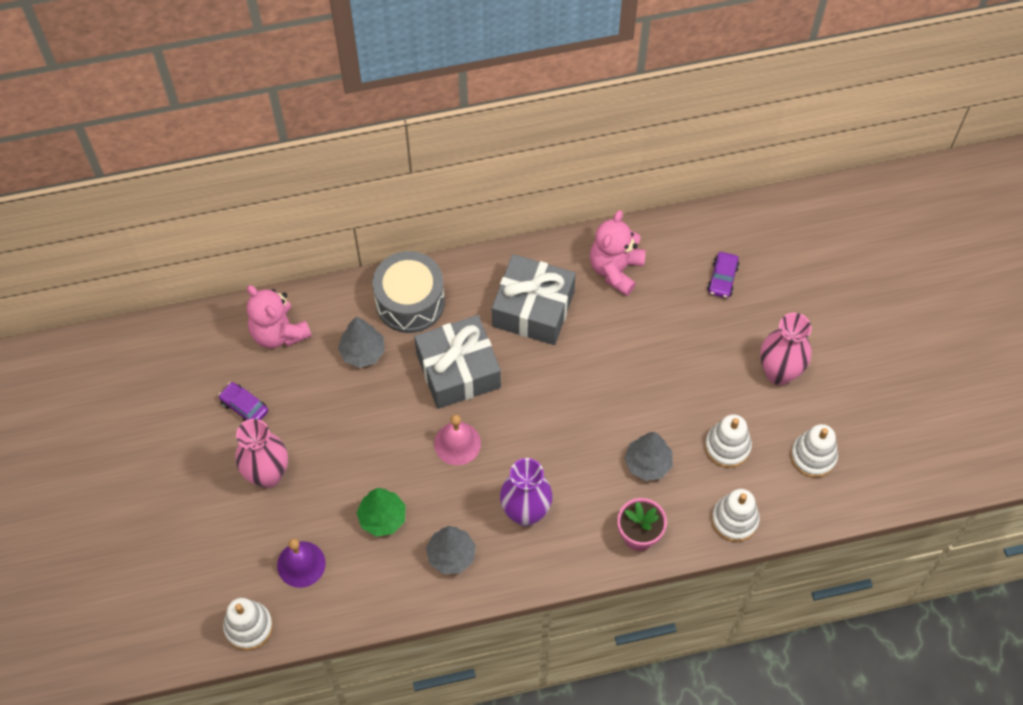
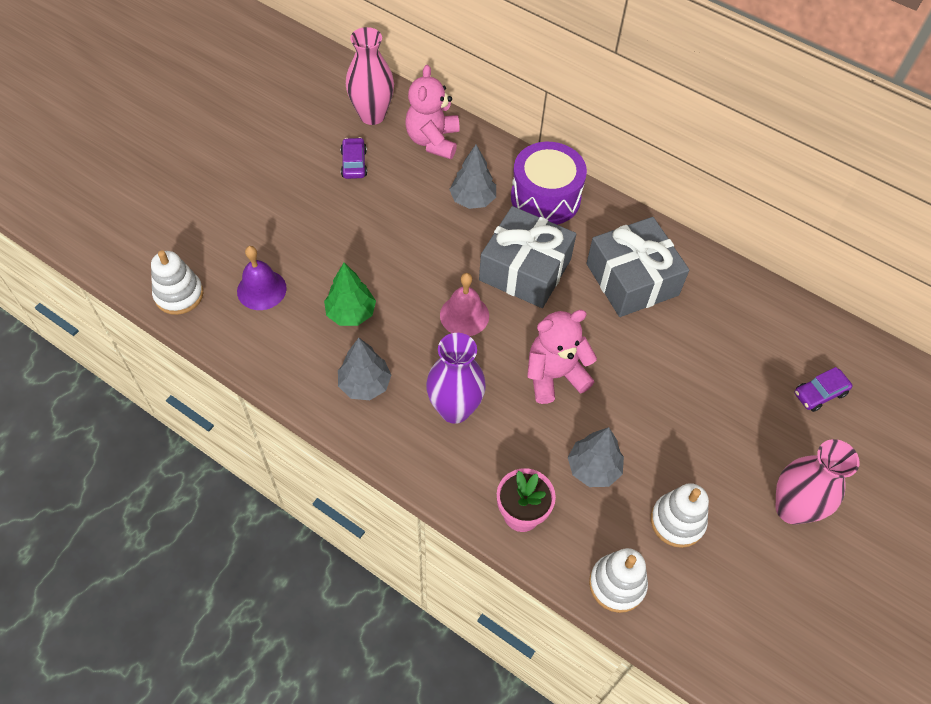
camera: 45 degrees right, 5 degrees down
(268, 475) = (314, 216): pink vase -> pink vase (372, 115)
(410, 302) = (545, 198): grey drum -> purple drum
(615, 269) = (732, 309): pink teddy bear -> pink teddy bear (554, 375)
(813, 456) = (749, 605): white stacking toy -> none

